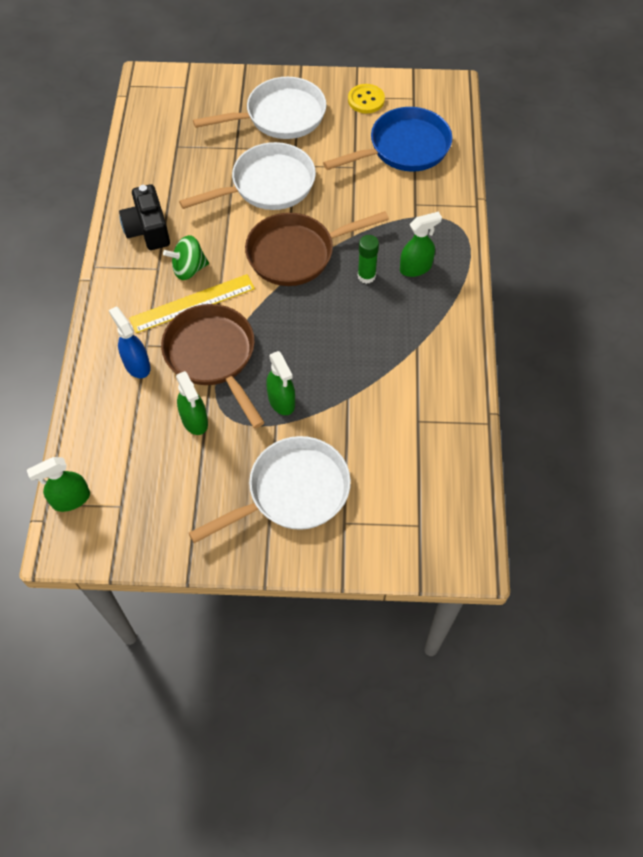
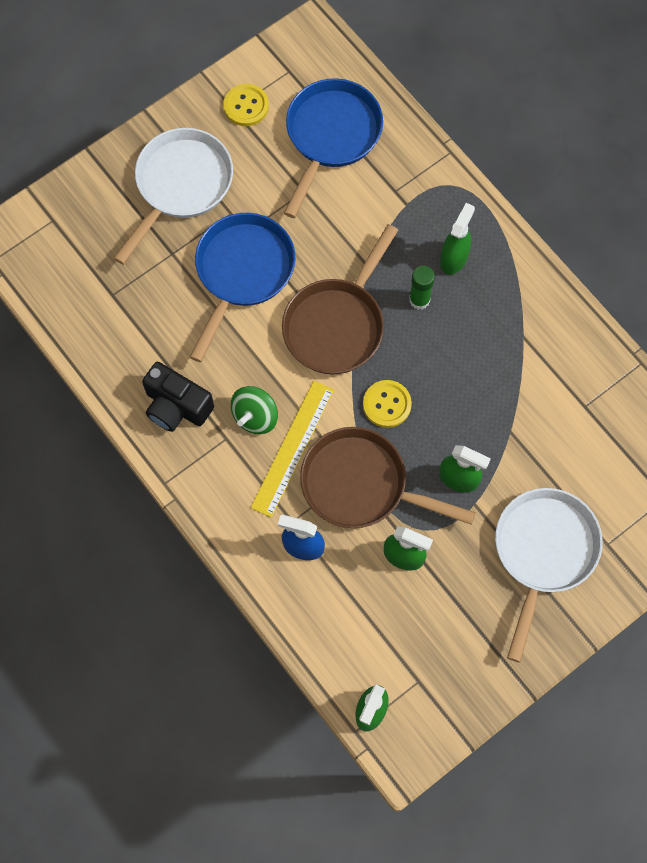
camera: 40 degrees left, 10 degrees up
(267, 185) = (242, 272): white pan -> blue pan
(280, 321) = (387, 404): none -> yellow button

